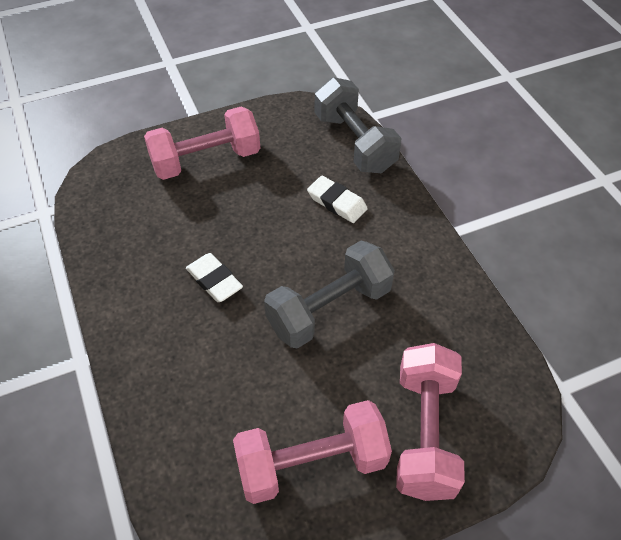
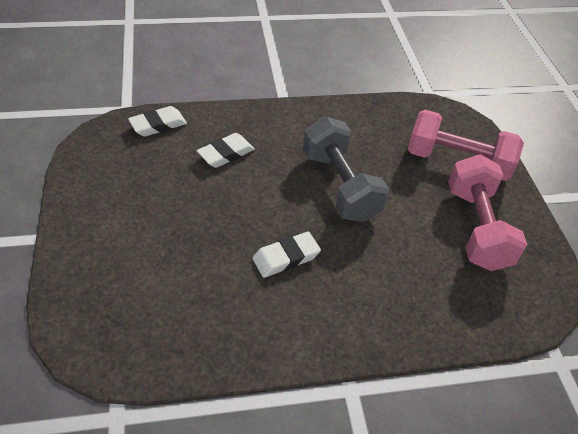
camera: 80 degrees left, 5 degrees down
(206, 160) = (120, 237): pink dumbbell -> none
(354, 143) = (158, 125): grey dumbbell -> white eraser

